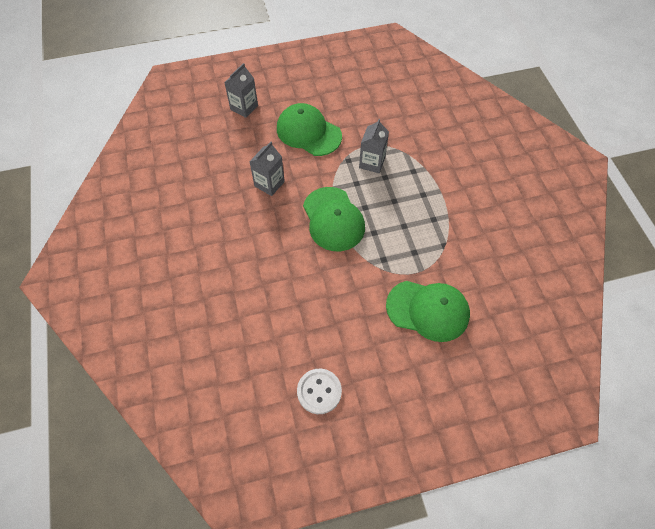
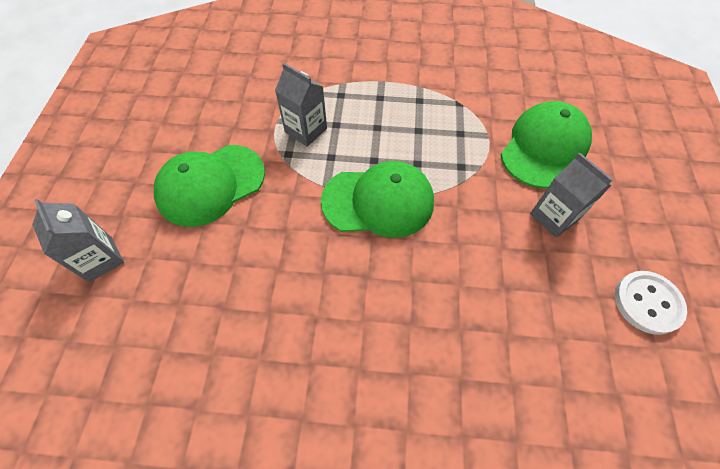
camera: 70 degrees left, 0 degrees up
(269, 184) = (277, 265): grey carton -> grey carton (554, 217)

